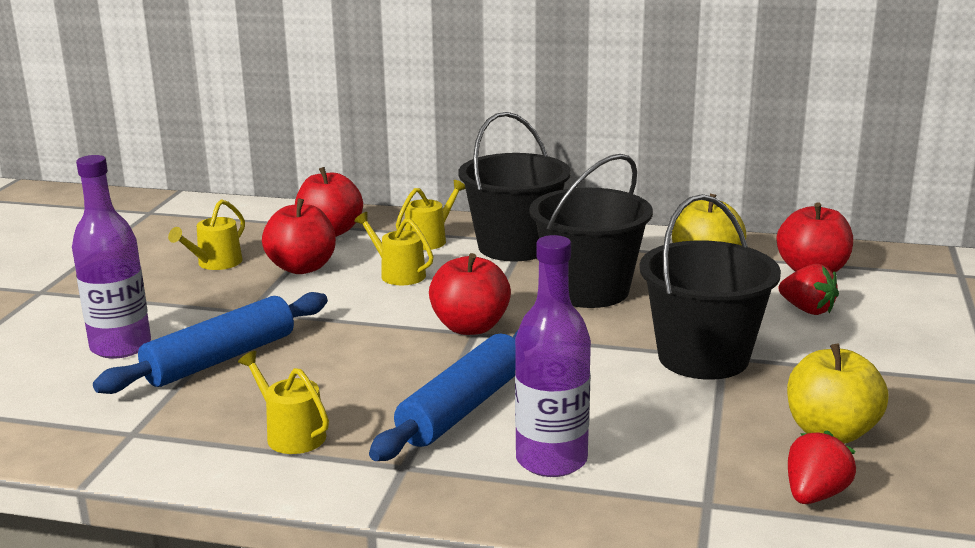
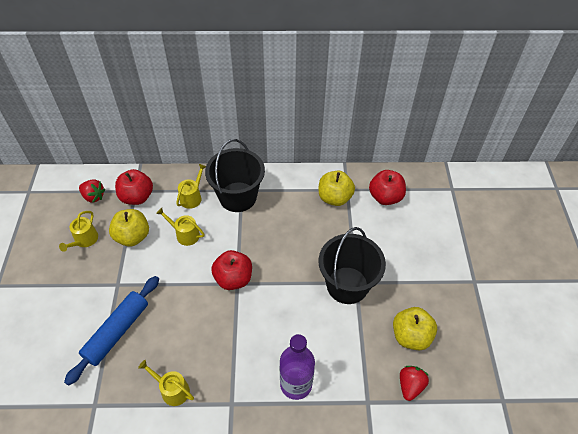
camera: 15 degrees left, 30 degrees up
(121, 346) = (61, 330): purple bottle -> none
(302, 268) = (133, 237): red apple -> yellow apple
(462, 408) = (246, 351): blue rolling pin -> none
(588, 290) = (283, 234): black bucket -> none
(807, 310) = (387, 234): red strawberry -> red strawberry (93, 196)

